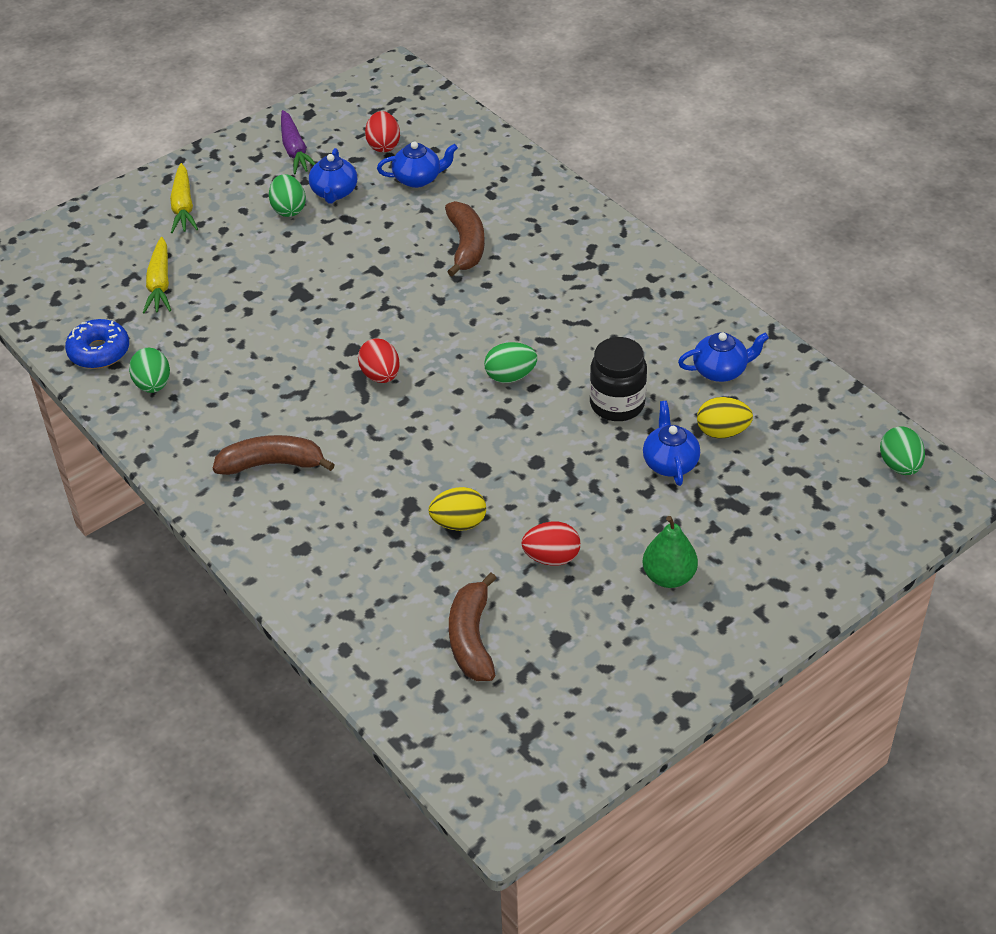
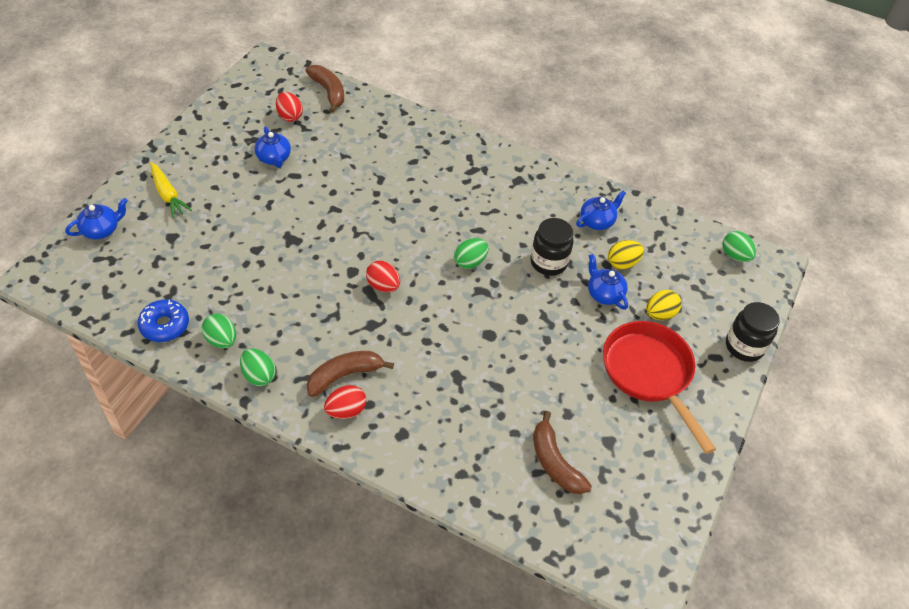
camera: 30 degrees left, 5 degrees up
(159, 284) = (183, 259): yellow carrot -> none
(288, 209) = (248, 178): green egg -> green egg (259, 375)
(295, 150) = (228, 133): purple carrot -> none
(418, 179) = (327, 135): blue teapot -> blue teapot (101, 230)
(459, 523) = (497, 379): yellow egg -> yellow egg (659, 314)
(466, 245) = (387, 175): brown banana -> brown banana (328, 92)
(551, 557) = (571, 385): red egg -> red egg (346, 411)
(668, 576) = (649, 374): green pear -> red pan
(831, 583) = (744, 346): none -> black jar

